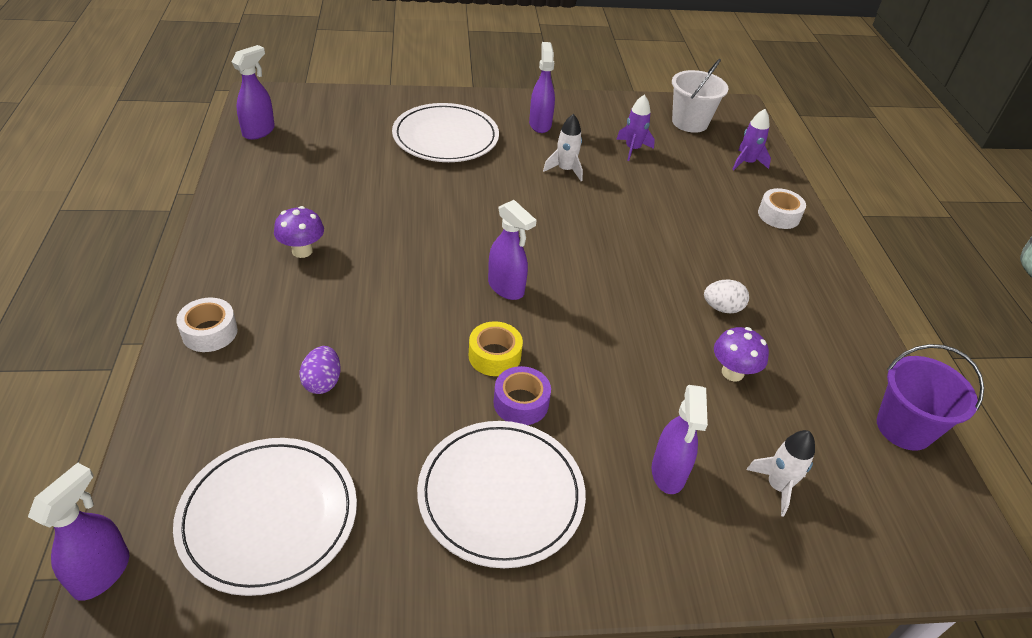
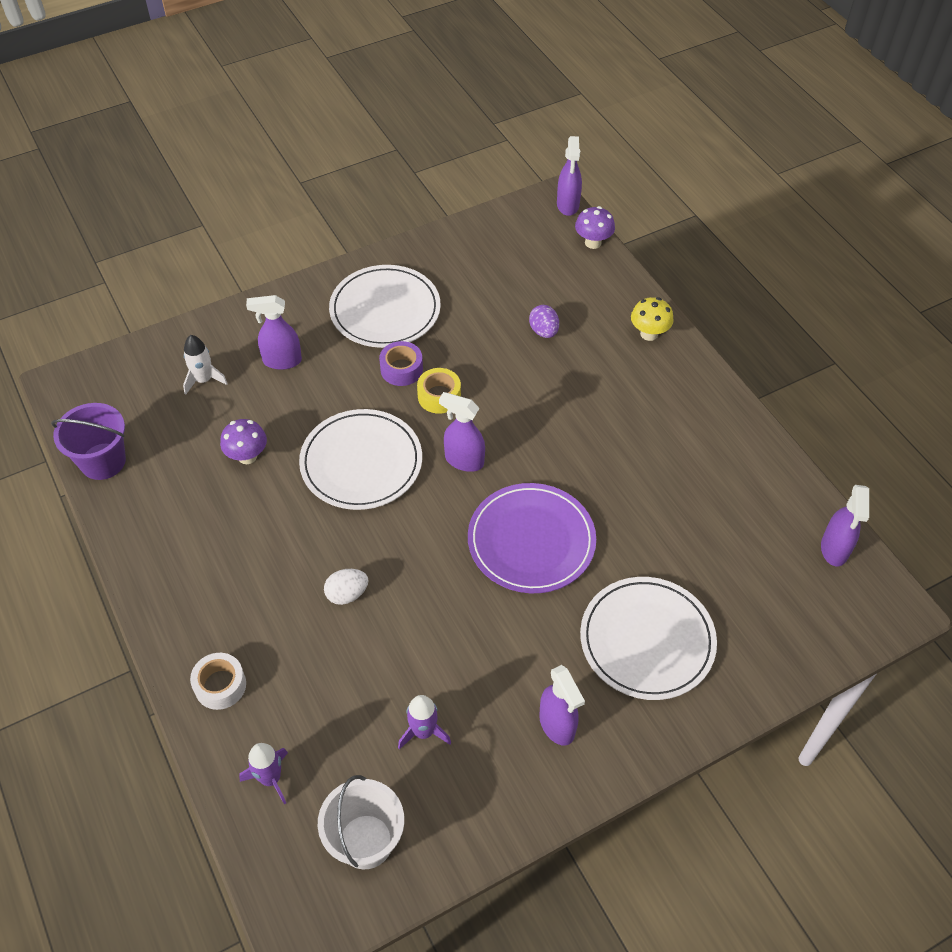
camera: 160 degrees right, 10 degrees up
(209, 332) = (649, 334): white tape -> yellow mushroom
(268, 516) = (509, 253): white plate -> white plate (361, 462)
(302, 251) = (653, 425): purple mushroom -> purple mushroom (593, 242)
(486, 213) = (531, 541): none -> purple plate
(565, 170) = (486, 648): white rocket -> none
(668, 473) = (282, 361): purple spray bottle -> purple spray bottle turned 75 degrees counterclockwise
(722, 308) = (266, 520): white egg -> white egg (347, 594)

